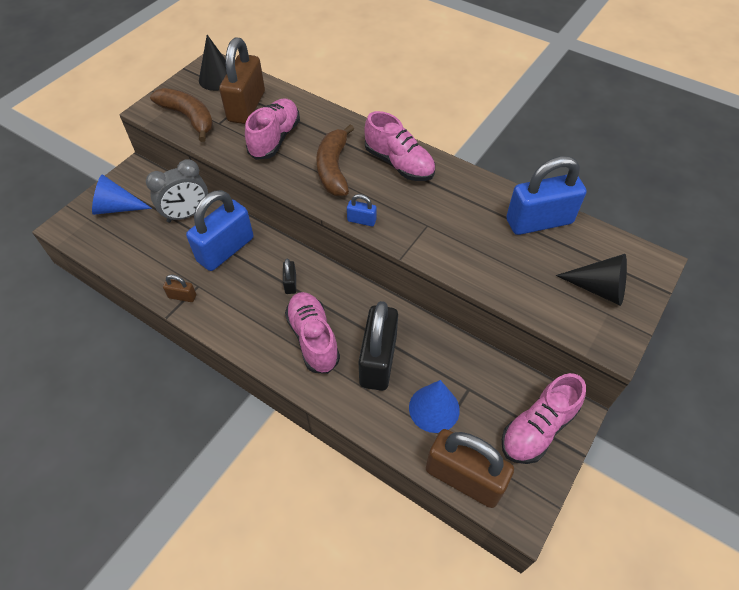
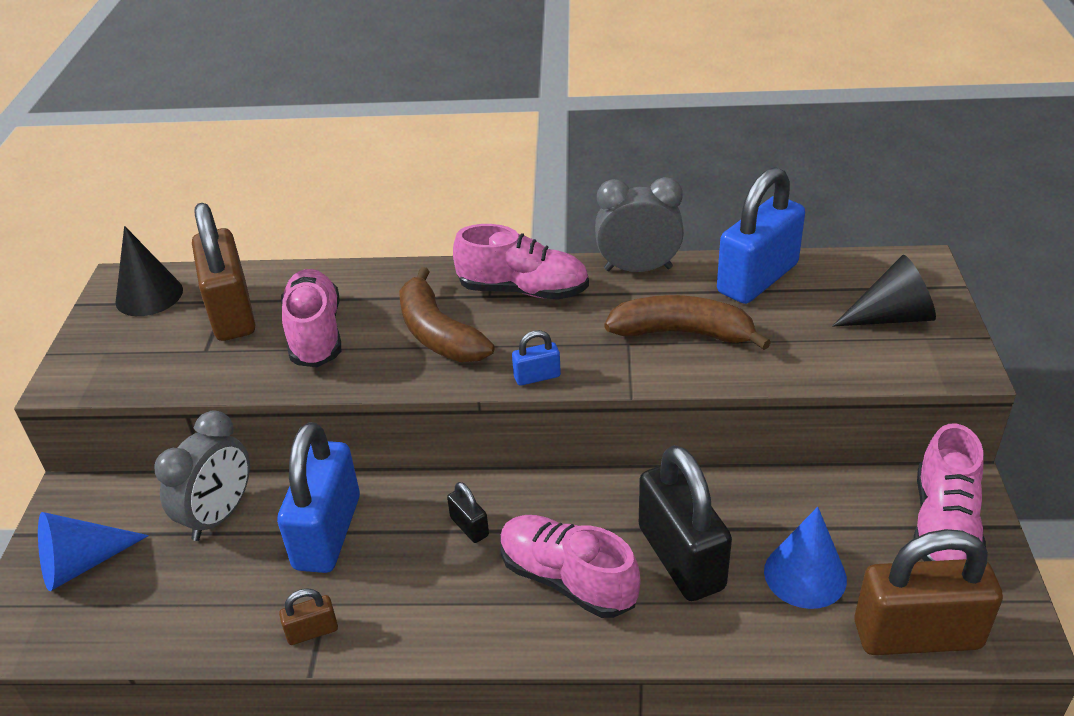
camera: 30 degrees left, 15 degrees down
(189, 118) = (148, 363): brown banana -> brown banana (683, 333)
(474, 181) = (638, 269): none -> grey clock

